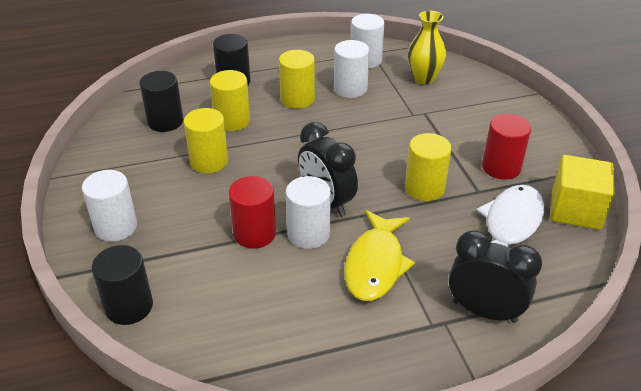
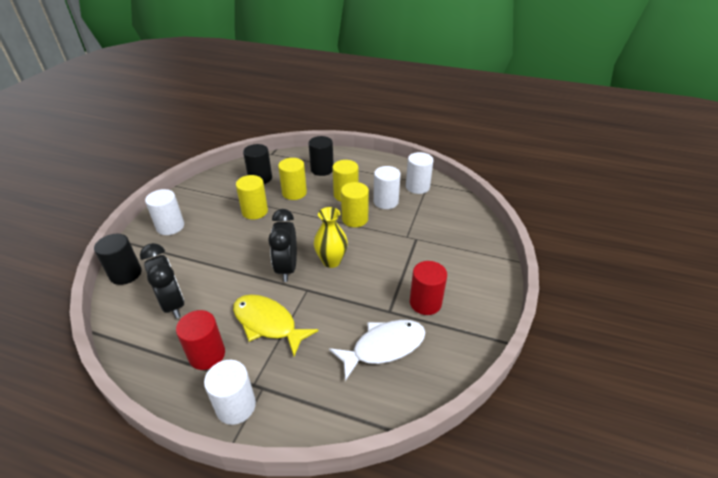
camera: 35 degrees right, 0 degrees up
(254, 233) = (227, 266): red cylinder -> red cylinder (207, 354)
(308, 234) = (254, 282): white cylinder -> white cylinder (236, 406)
(375, 264) = (268, 323): yellow fish -> yellow fish turned 75 degrees clockwise
(424, 78) = (443, 215): yellow vase -> yellow vase (331, 261)
(424, 188) = (356, 290): yellow cylinder -> yellow cylinder (355, 219)
(484, 311) = (295, 397): black clock -> black clock (173, 304)
(575, 210) = (445, 364): yellow cube -> none

